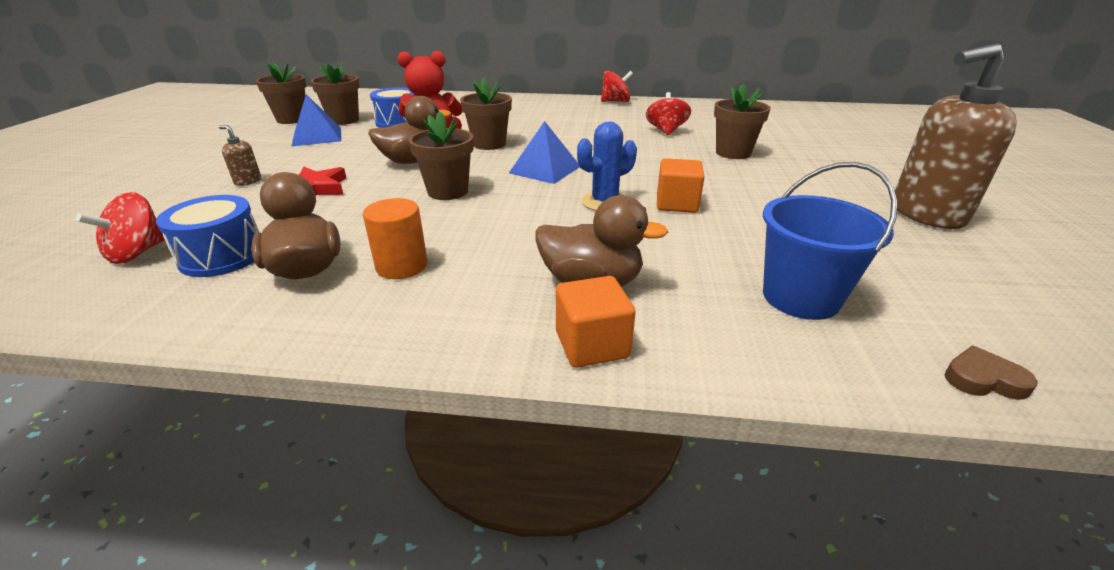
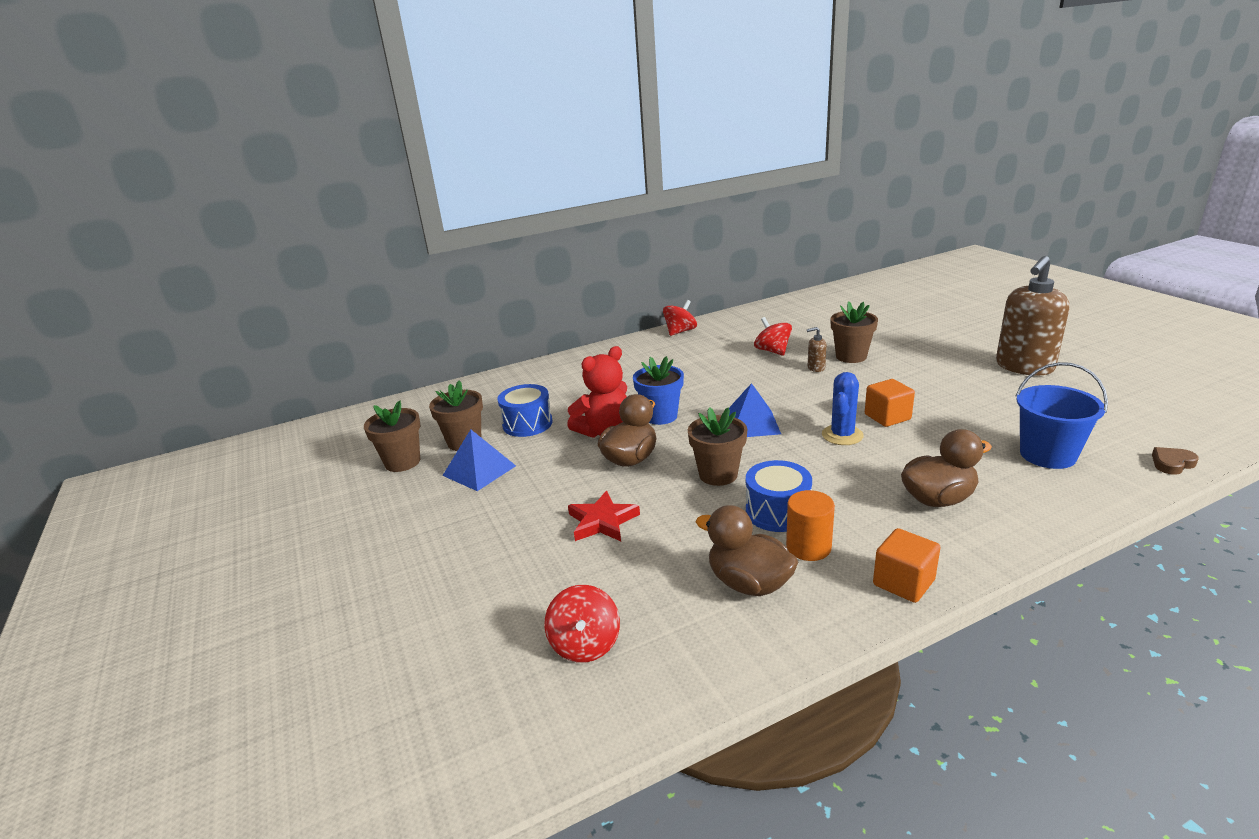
camera: 30 degrees left, 5 degrees down
(222, 256) = (663, 609): blue drum -> blue drum (777, 512)
(248, 181) = (522, 542): brown soap dispenser -> brown soap dispenser (816, 368)
(489, 144) = (660, 416): brown flower pot -> blue flower pot
(592, 345) = (1003, 537): orange cube -> orange cube (903, 582)

